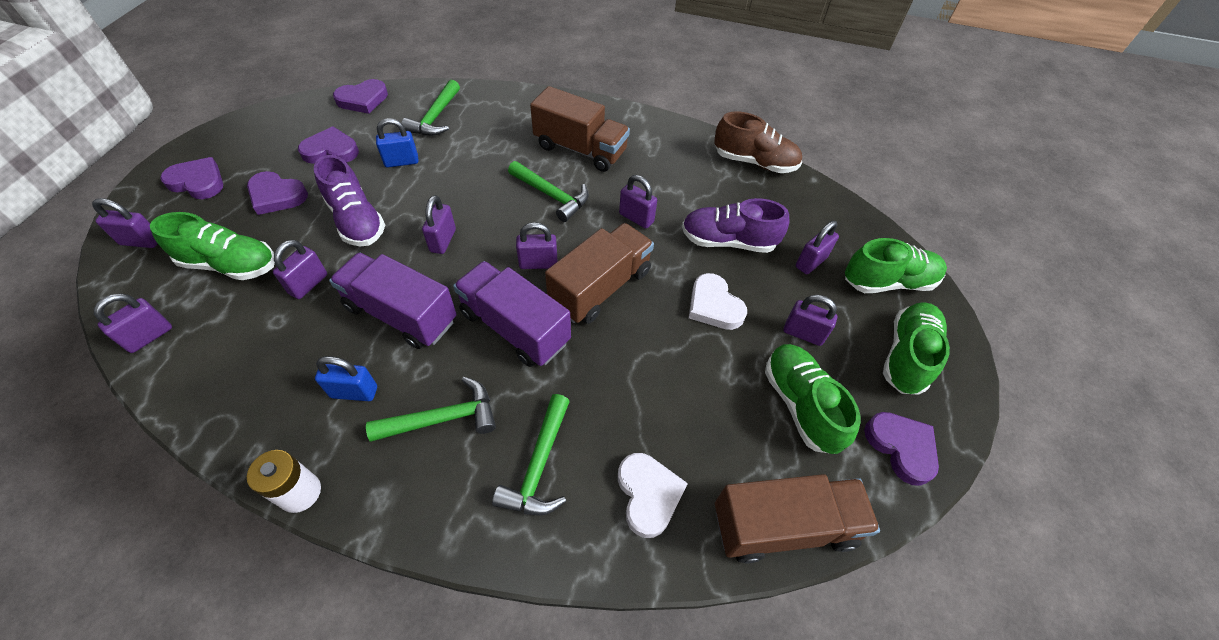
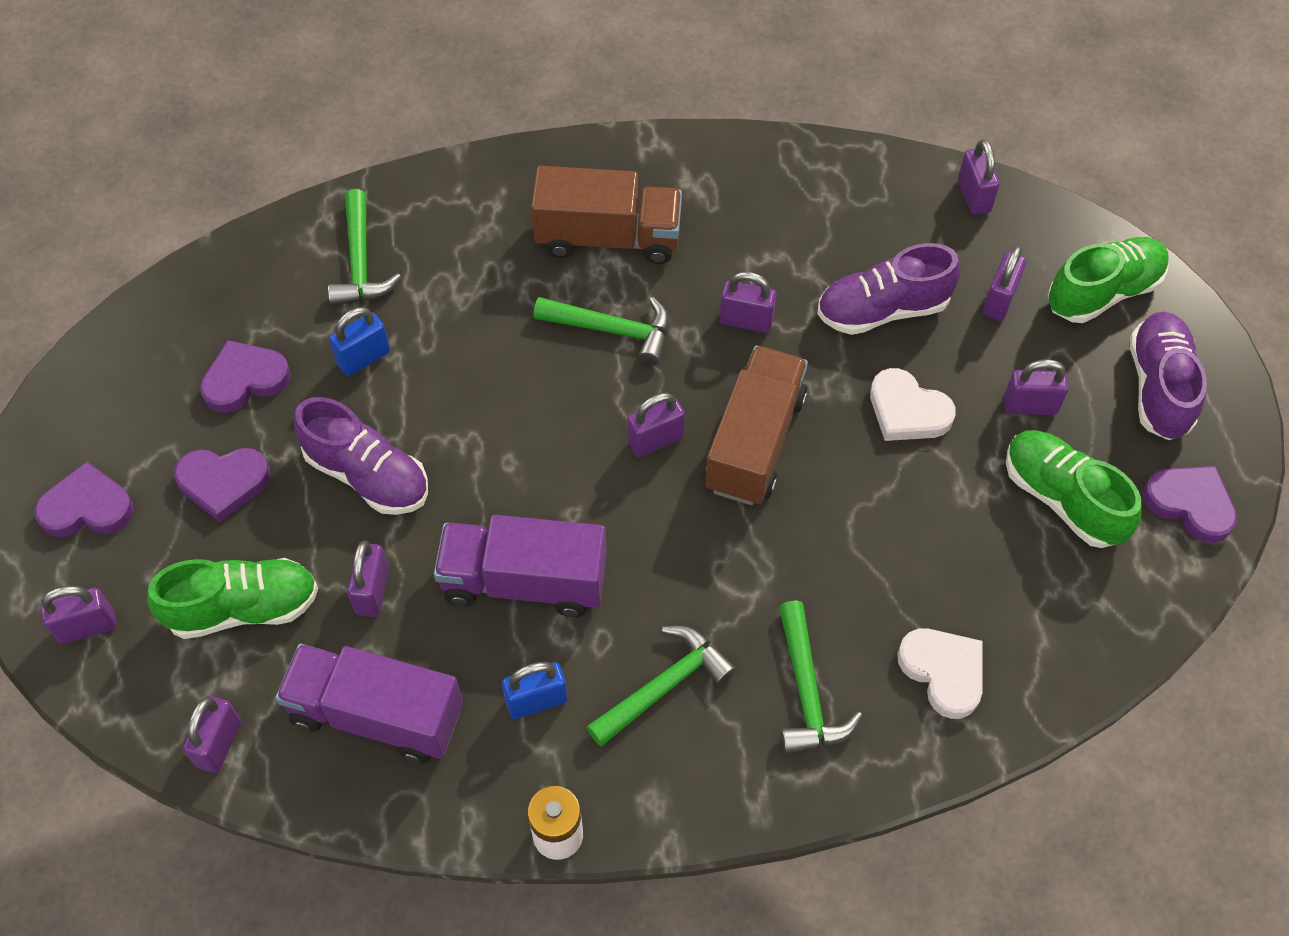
camera: 20 degrees left, 5 degrees up
(363, 100) = (225, 272): purple heart -> none
(443, 240) = (508, 458): purple padlock -> purple padlock (973, 196)
(515, 327) = (679, 540): purple truck -> purple truck (376, 715)
(754, 162) = (861, 167): brown shoe -> none
(783, 526) = (1099, 644): brown truck -> none
(906, 356) = (1158, 387): green shoe -> purple shoe

